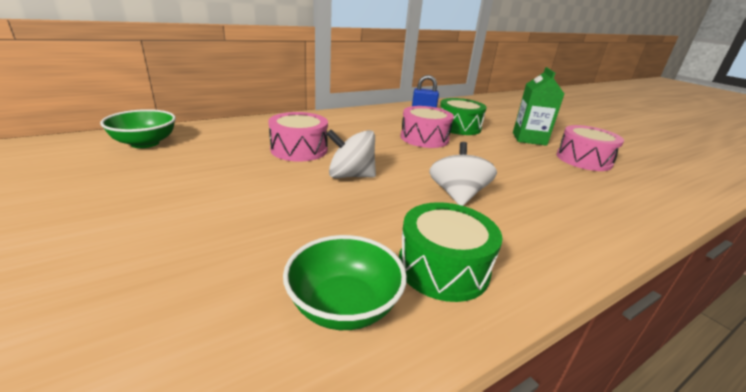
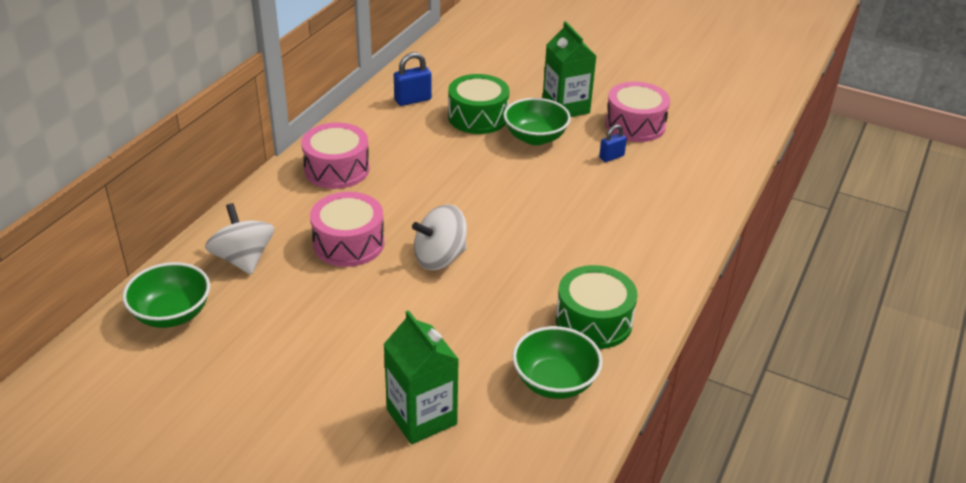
camera: 30 degrees left, 10 degrees up
(177, 273) = (421, 417): none -> green carton
(424, 138) = (458, 159): pink drum -> pink drum (337, 169)
(457, 195) = (553, 238): white spinning top -> white spinning top (243, 259)
(492, 144) = (535, 137): none -> green bowl
(550, 169) = (611, 157): none -> blue padlock

